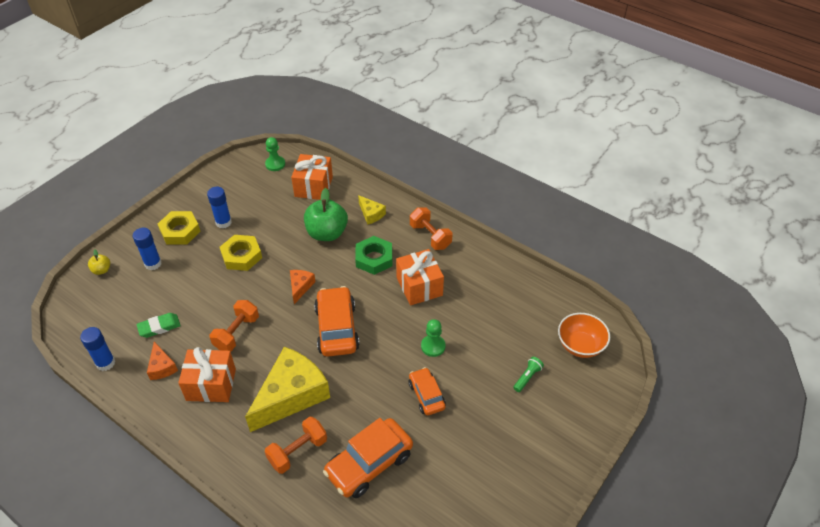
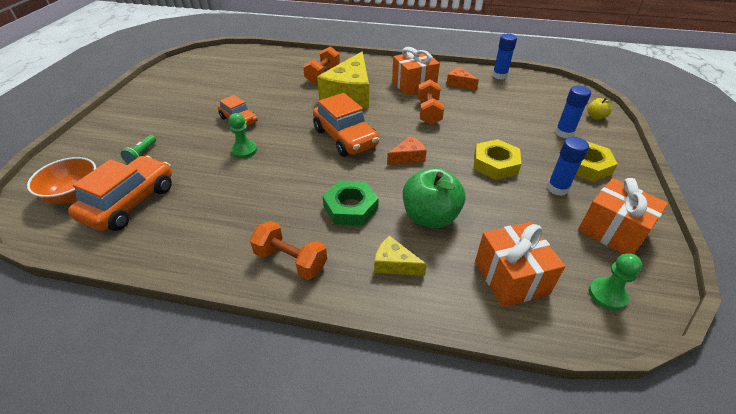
camera: 155 degrees right, 5 degrees down
(159, 327) = (493, 100): green eraser -> none
(300, 287) = (408, 157): orange cheese -> orange cheese turned 105 degrees counterclockwise
(369, 464) = (269, 81): orange car -> orange car (130, 202)
(419, 286) = (280, 195): orange gift -> orange gift (612, 231)

